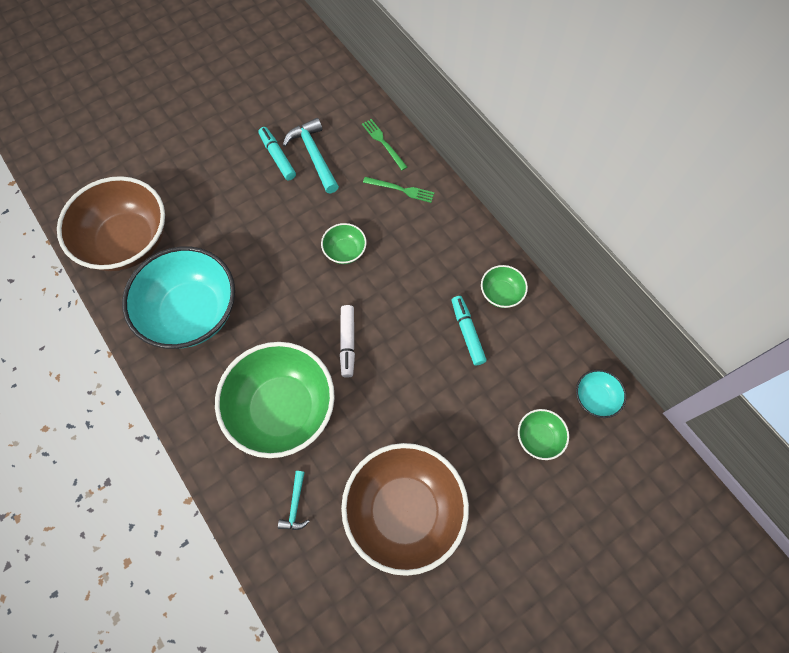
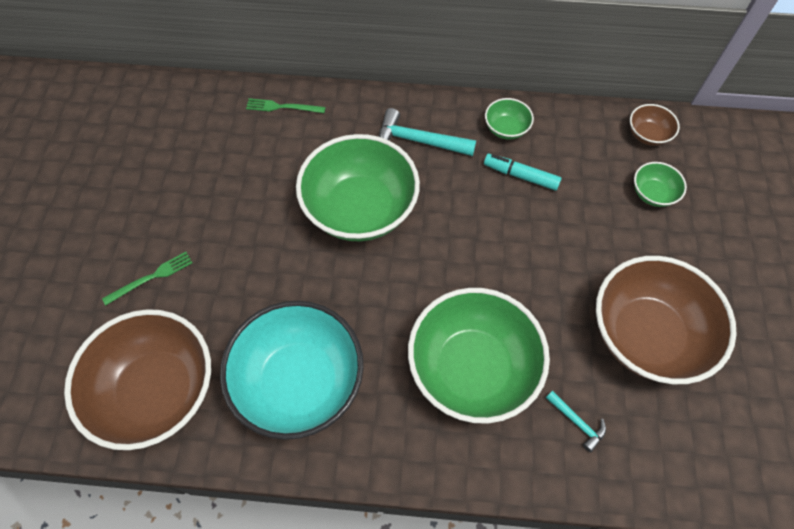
camera: 50 degrees left, 5 degrees down
(277, 157) = (207, 194): turquoise marker -> none
(314, 155) = (238, 165): turquoise hammer -> turquoise hammer (419, 141)
(345, 251) = (360, 209): green bowl -> green bowl, size x2.27
(348, 343) = (452, 269): white marker -> none
(401, 189) = (342, 127): green fork -> green fork (151, 277)
(595, 398) = (647, 135): turquoise bowl -> brown bowl

